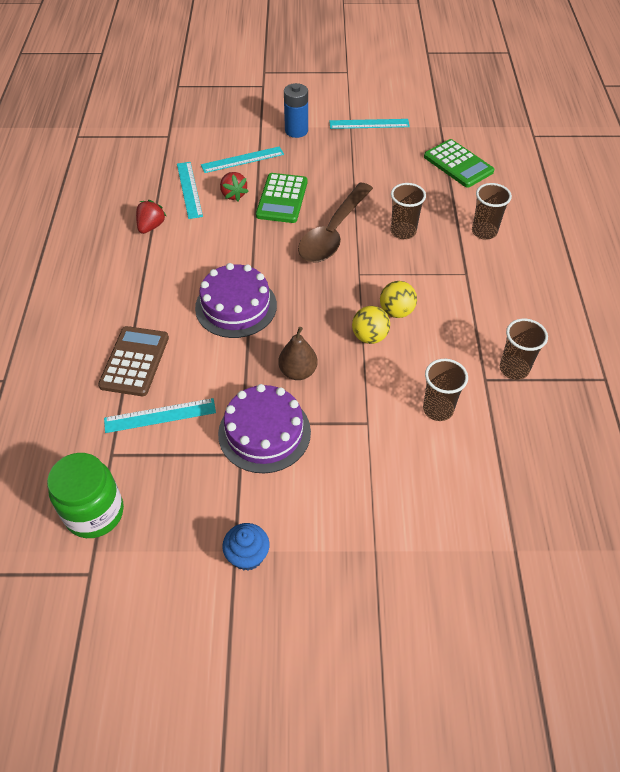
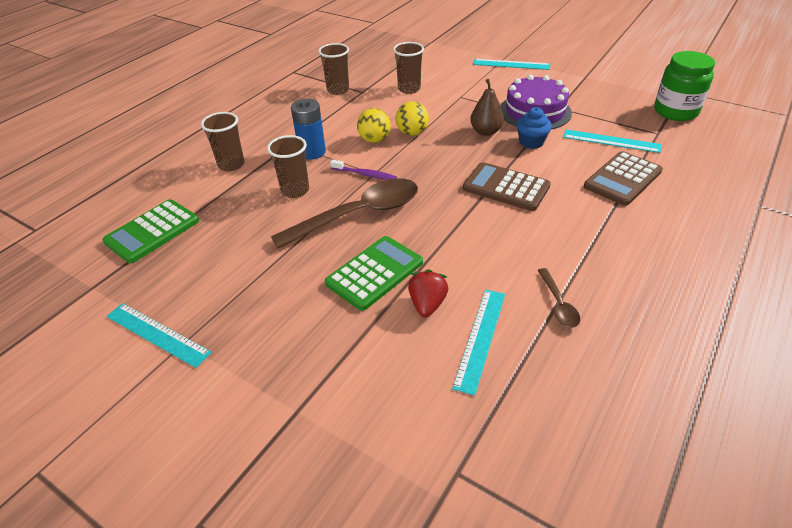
camera: 145 degrees left, 10 degrees down
(151, 226) = (558, 304): red strawberry -> brown spoon
(236, 306) = (506, 187): purple cake -> brown calculator
(242, 160) = (374, 355): turquoise ruler -> turquoise ruler (511, 64)
(247, 555) = (578, 73): blue cupcake -> blue cupcake (531, 142)
(296, 131) = (257, 372): blue battery -> blue battery (312, 152)
(365, 269) = (365, 174): none -> purple toothbrush
(458, 164) = (152, 231): green calculator -> green calculator turned 135 degrees counterclockwise

